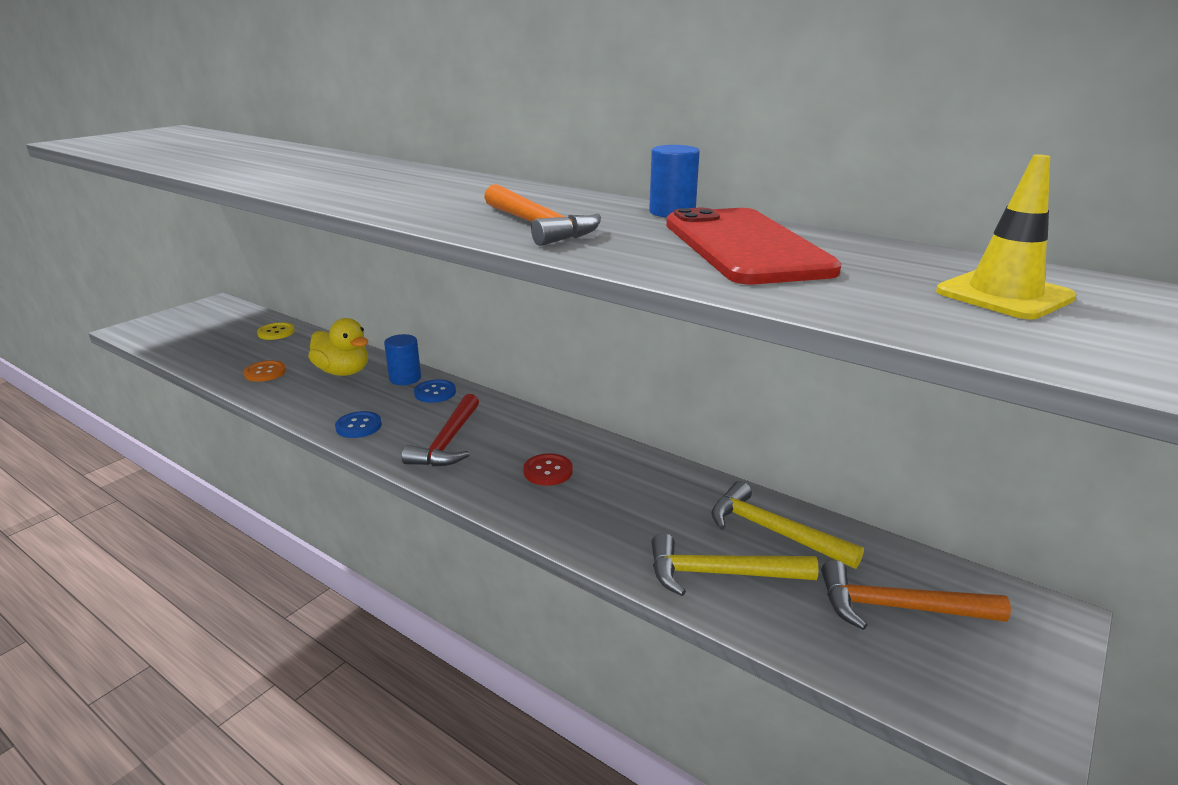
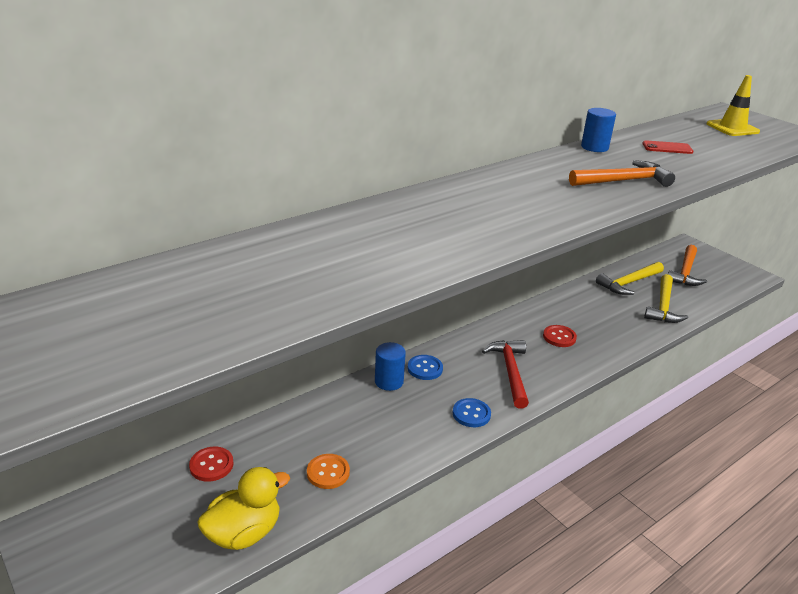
camera: 75 degrees left, 5 degrees up
(276, 332) = (211, 465): yellow button -> red button
(343, 372) = (355, 417): yellow duck -> yellow duck (244, 533)
(448, 442) = (510, 372): red hammer -> red hammer turned 120 degrees counterclockwise
(744, 247) = (667, 148): red phone -> red phone, size x0.43

